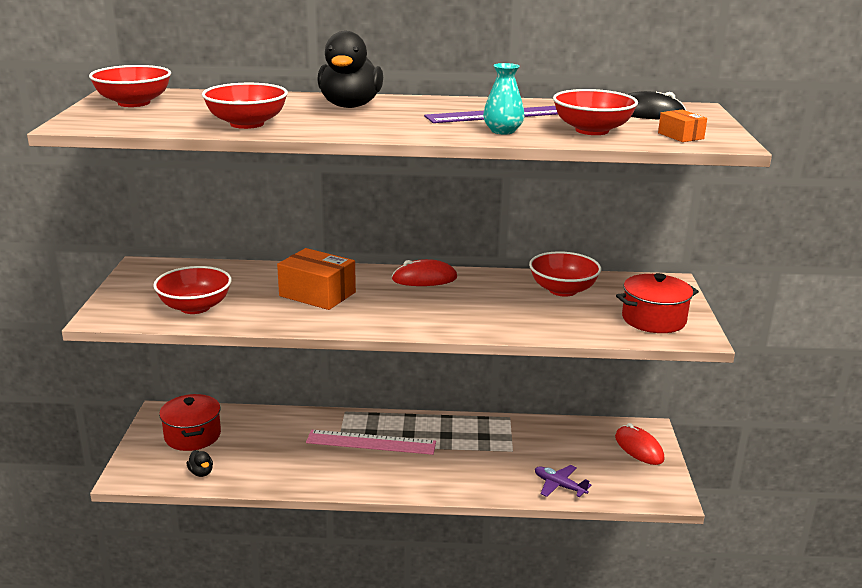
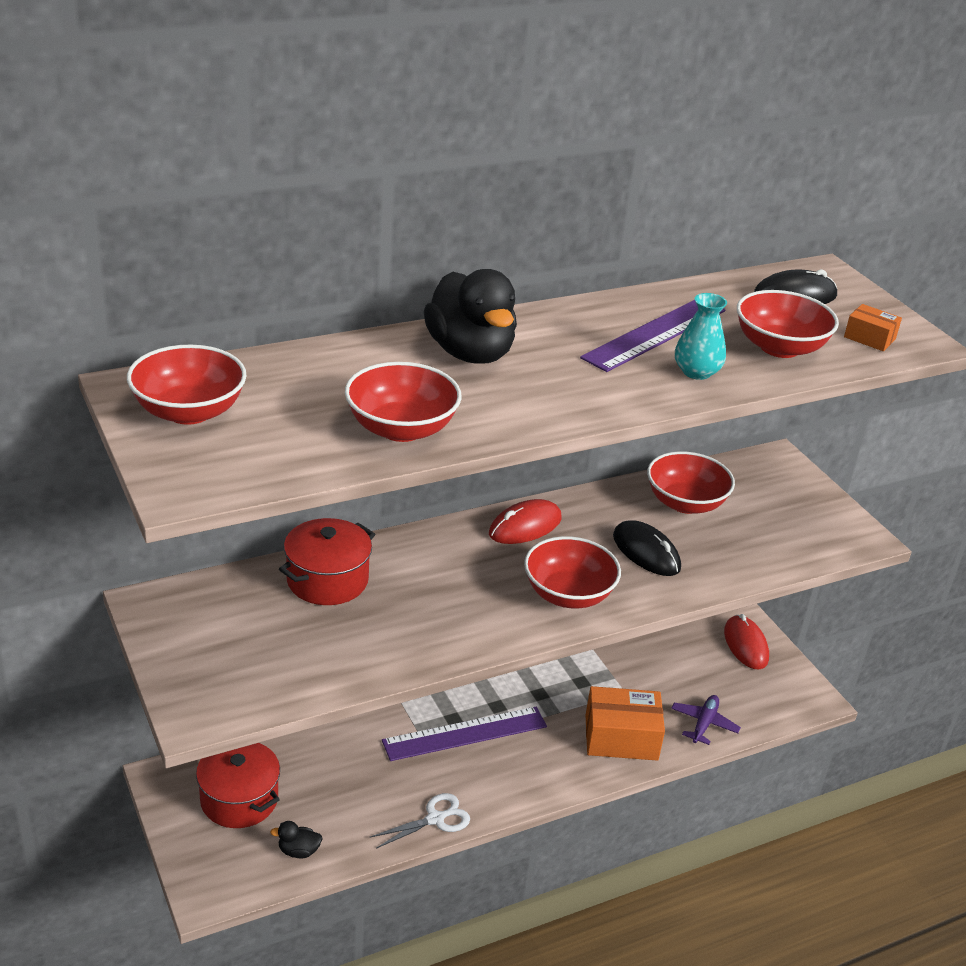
camera: 30 degrees left, 10 degrees up
(195, 307) = (300, 659): red bowl -> red bowl (568, 594)
(201, 472) = (298, 851): black duck -> black duck turned 150 degrees clockwise
(305, 482) = (435, 819): none -> white scissors
(317, 294) = (427, 590): orange box -> orange box (621, 737)
(371, 442) = (465, 733): pink ruler -> purple ruler
(499, 308) = (646, 552): none -> black mouse
(559, 486) = (704, 724): purple plane -> purple plane turned 105 degrees clockwise
(639, 448) = (745, 645): red mouse -> red mouse turned 45 degrees clockwise
(653, 319) = (807, 524): red pot -> red pot (327, 580)

